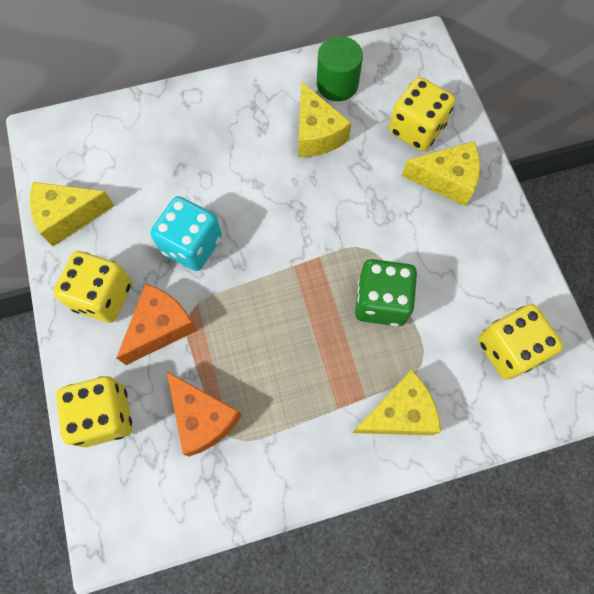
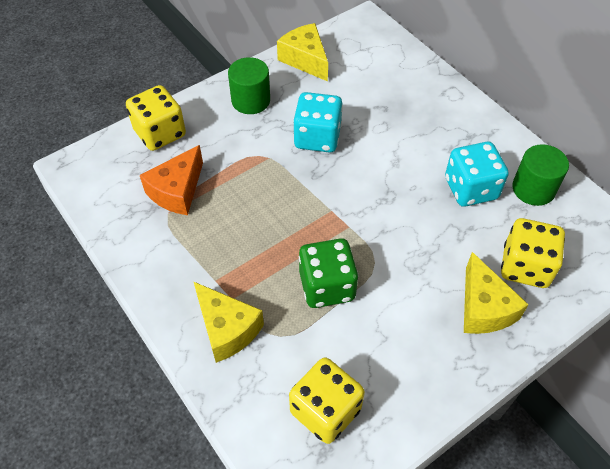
camera: 70 degrees right, 15 degrees down
(103, 296) = (251, 100): yellow dice -> green cylinder
(160, 327) = (240, 142): orange cheese -> none
(317, 133) = (470, 189): yellow cheese -> turquoise dice

